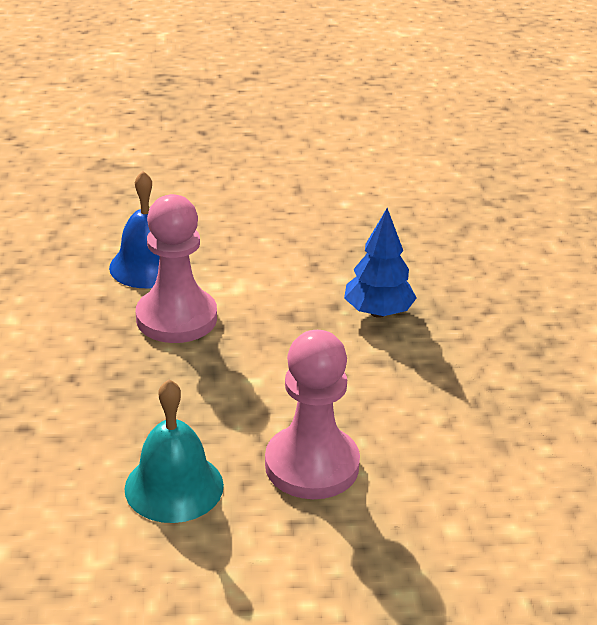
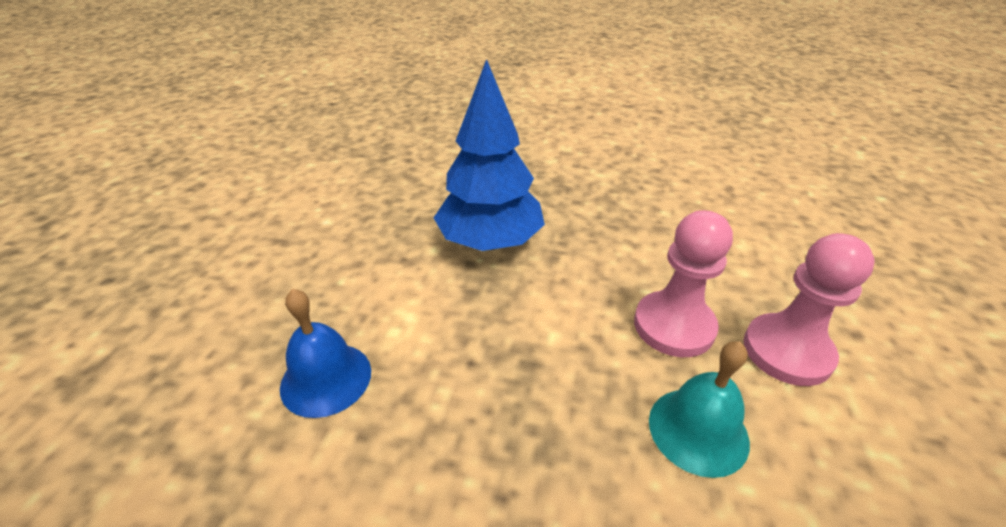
camera: 70 degrees left, 5 degrees up
(176, 318) = (434, 373): pink pawn -> pink pawn (787, 351)
(378, 312) = (490, 242): blue tree -> blue tree, size x1.79

